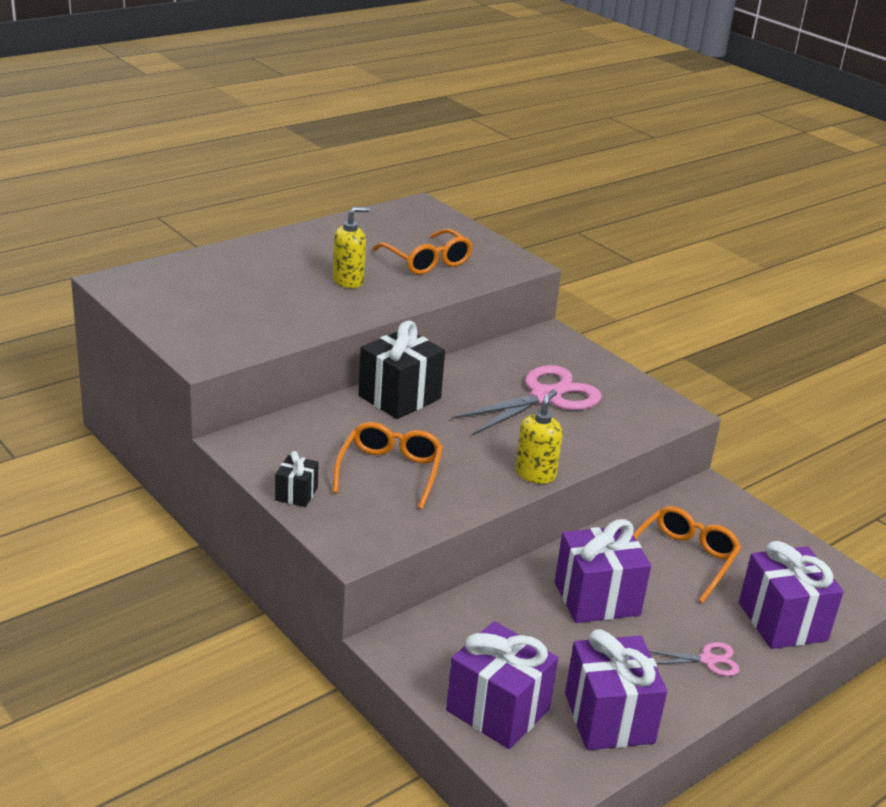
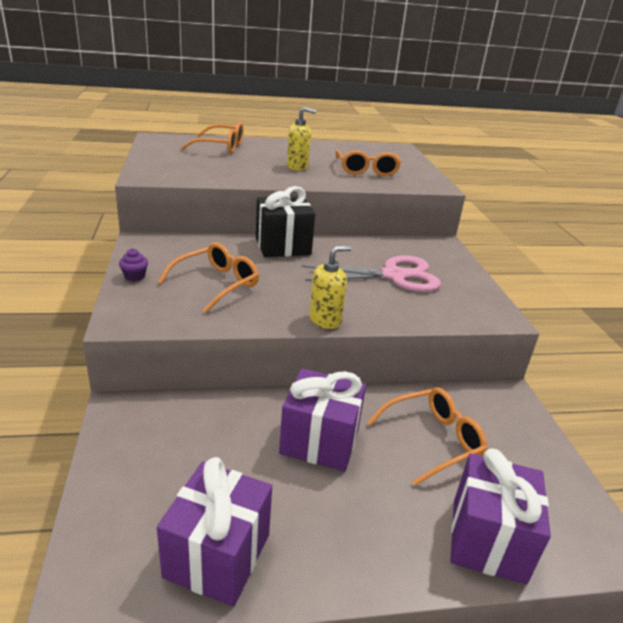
camera: 30 degrees right, 0 degrees up
(217, 273) = (221, 147): none -> orange glasses
(296, 494) = (135, 276): black gift -> purple cupcake
(498, 710) = (131, 498): purple gift -> none
(708, 660) = (372, 544): pink scissors -> none

